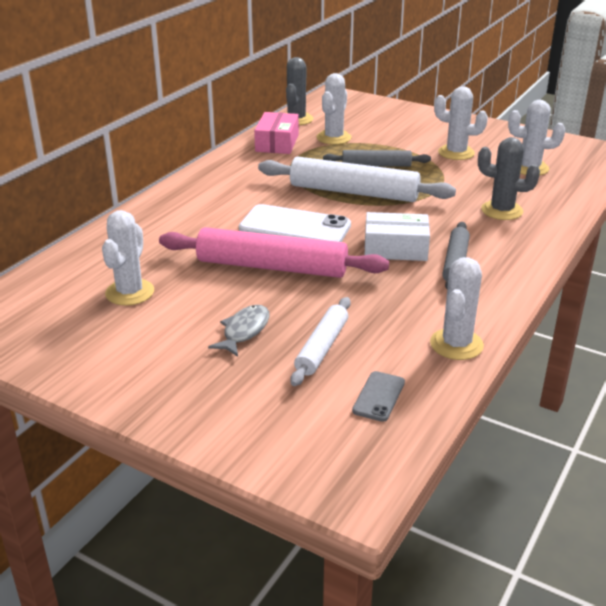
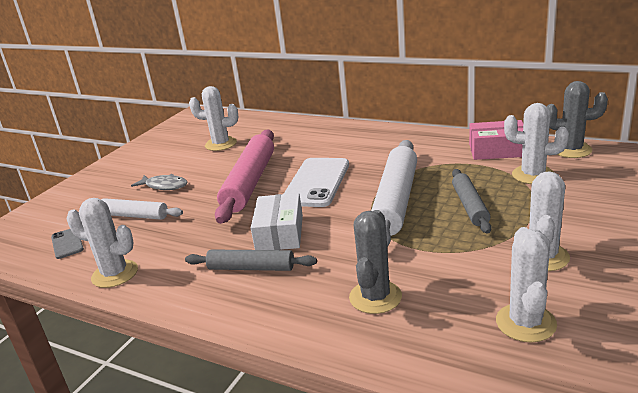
camera: 90 degrees right, 5 degrees down
(378, 396) = (67, 243): grey phone -> grey phone turned 45 degrees clockwise

